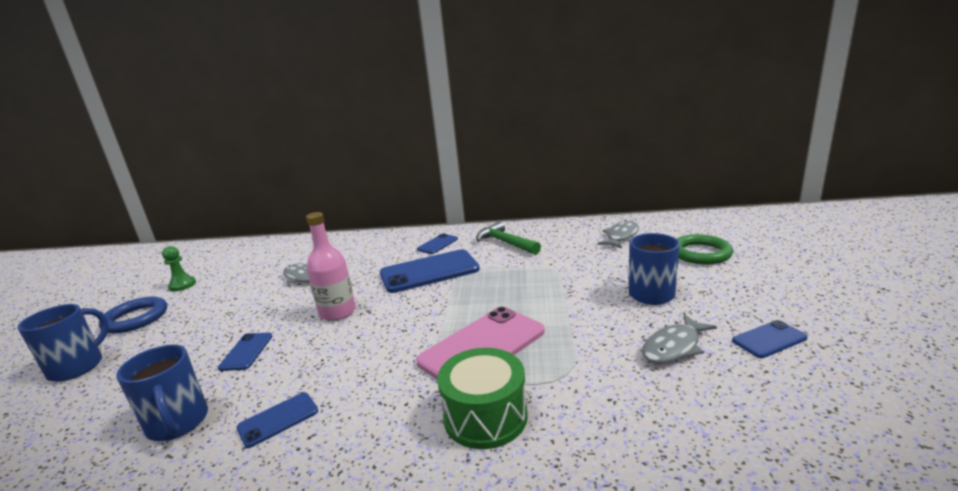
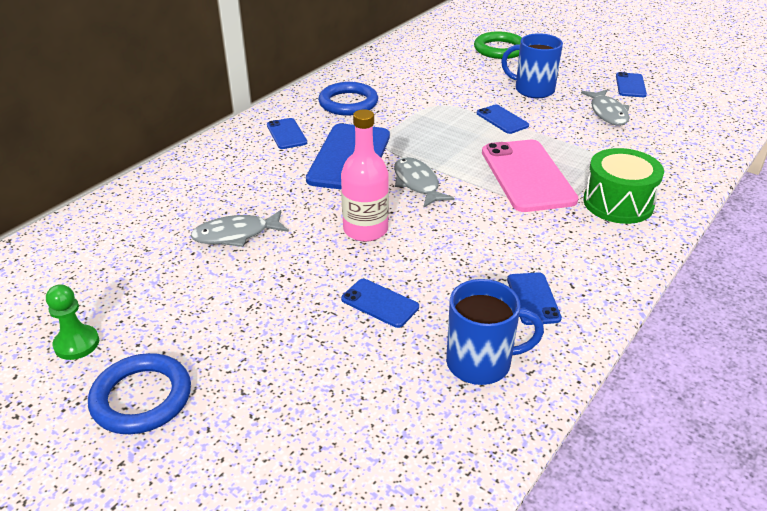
camera: 60 degrees left, 15 degrees up
(78, 366) = (239, 457): blue mug -> none
(505, 243) = (348, 103): green hammer -> blue ring
(568, 300) = (502, 119): none -> blue phone
(621, 236) = (424, 58): grey fish -> grey fish (417, 183)

